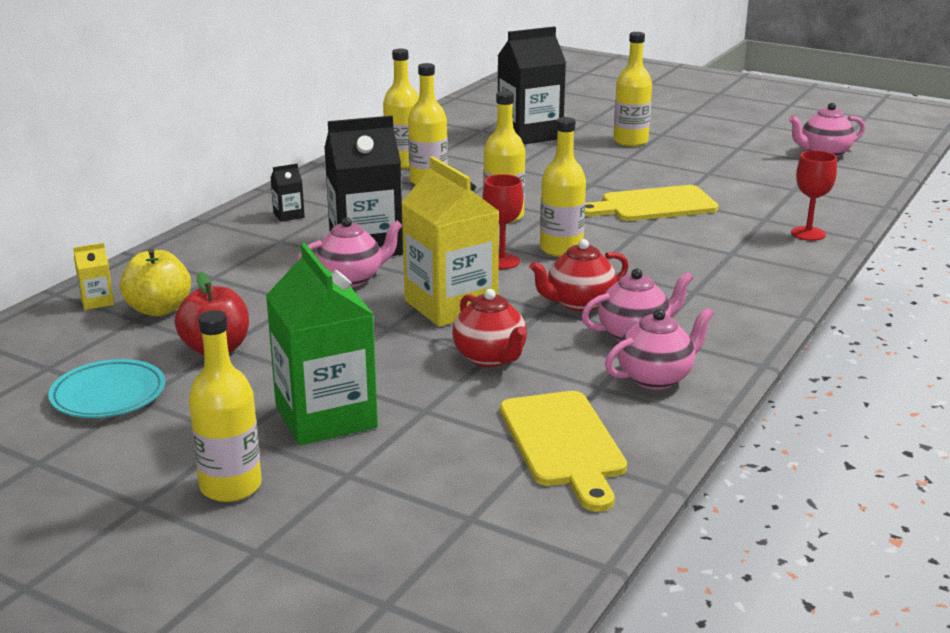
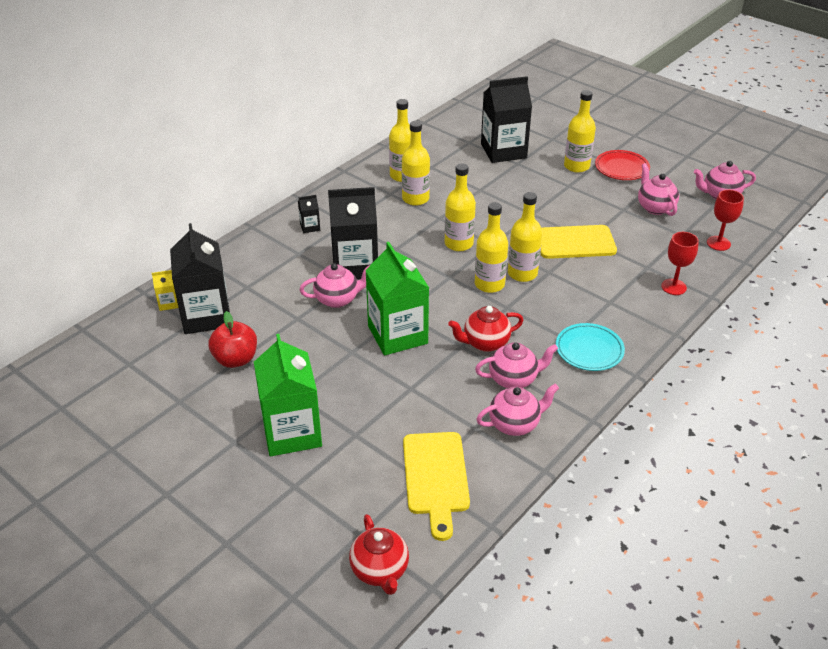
camera: 10 degrees right, 15 degrees up
(108, 395) = (162, 394): turquoise plate -> turquoise plate (589, 350)
(159, 309) = (206, 316): yellow apple -> black carton
(231, 486) = (221, 486): yellow bottle -> yellow bottle (522, 273)
(450, 305) = (397, 335): yellow carton -> green carton
(490, 358) = (410, 390): red teapot -> red teapot (380, 571)
(502, 261) = (444, 293): red goblet -> red goblet (718, 243)
(689, 140) = (621, 168): none -> red plate
(747, 168) = (655, 207): none -> pink teapot

